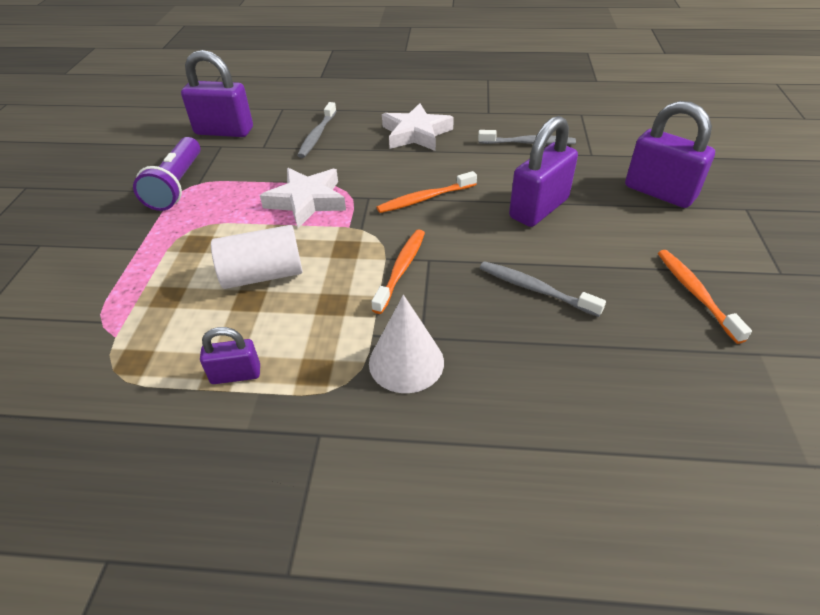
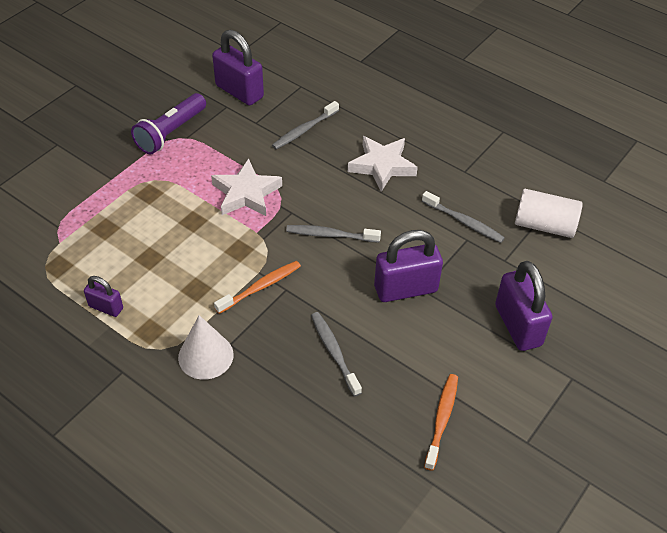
camera: 30 degrees right, 5 degrees up
(263, 275) = (171, 243): white cylinder -> white cylinder (544, 225)
(425, 199) = (330, 235): orange toothbrush -> grey toothbrush

